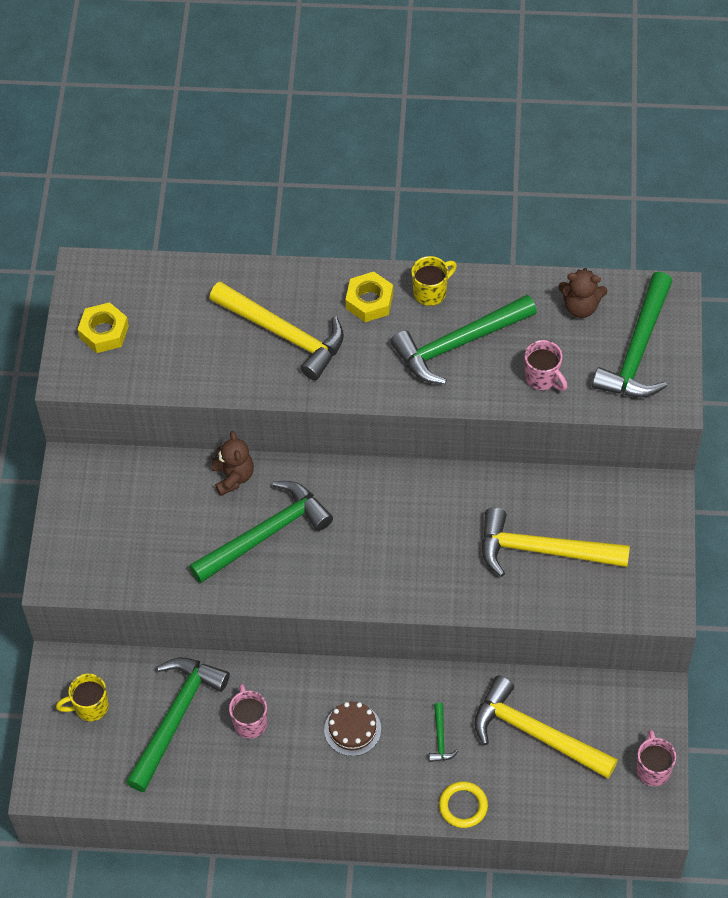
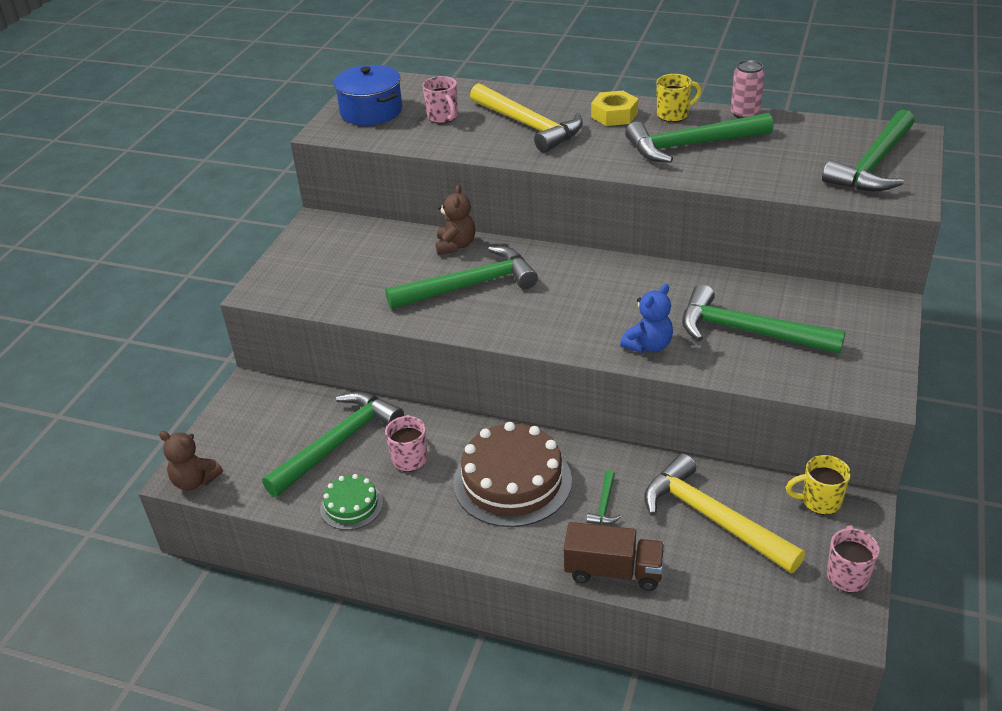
camera: 15 degrees right, 20 degrees down
(90, 707) = (261, 422): yellow mug -> yellow mug (819, 501)
(104, 332) = (371, 111): yellow nut -> blue pot
(215, 786) = (351, 506): none -> green cake
(352, 729) = (512, 481): brown cake -> brown cake, size x1.91
(455, 585) = (648, 345): none -> blue teddy bear
(463, 806) = (613, 571): yellow ring -> brown truck
(503, 280) = (744, 114): none -> pink can
(542, 378) = (771, 172): pink mug -> pink mug (443, 117)
(543, 550) = (748, 332): yellow hammer -> green hammer
(581, 306) = (818, 134): brown teddy bear -> brown teddy bear (195, 481)

